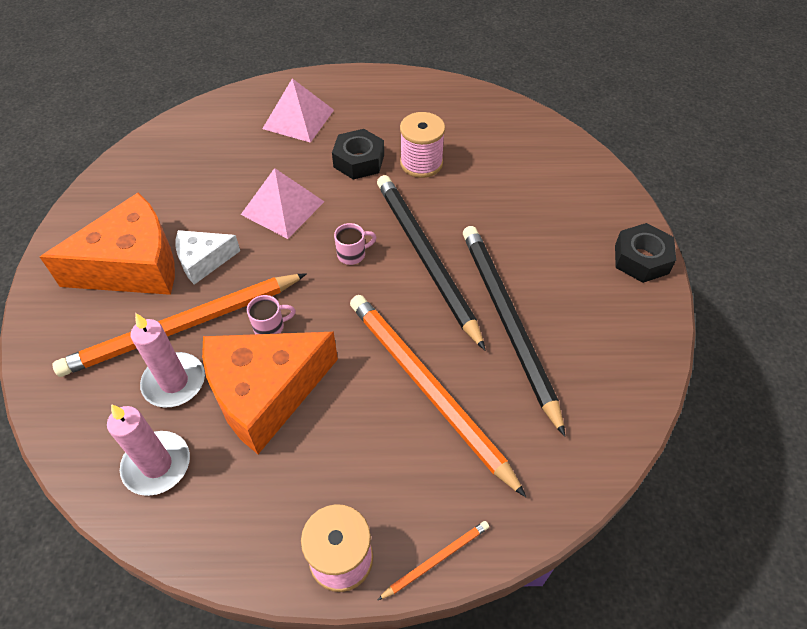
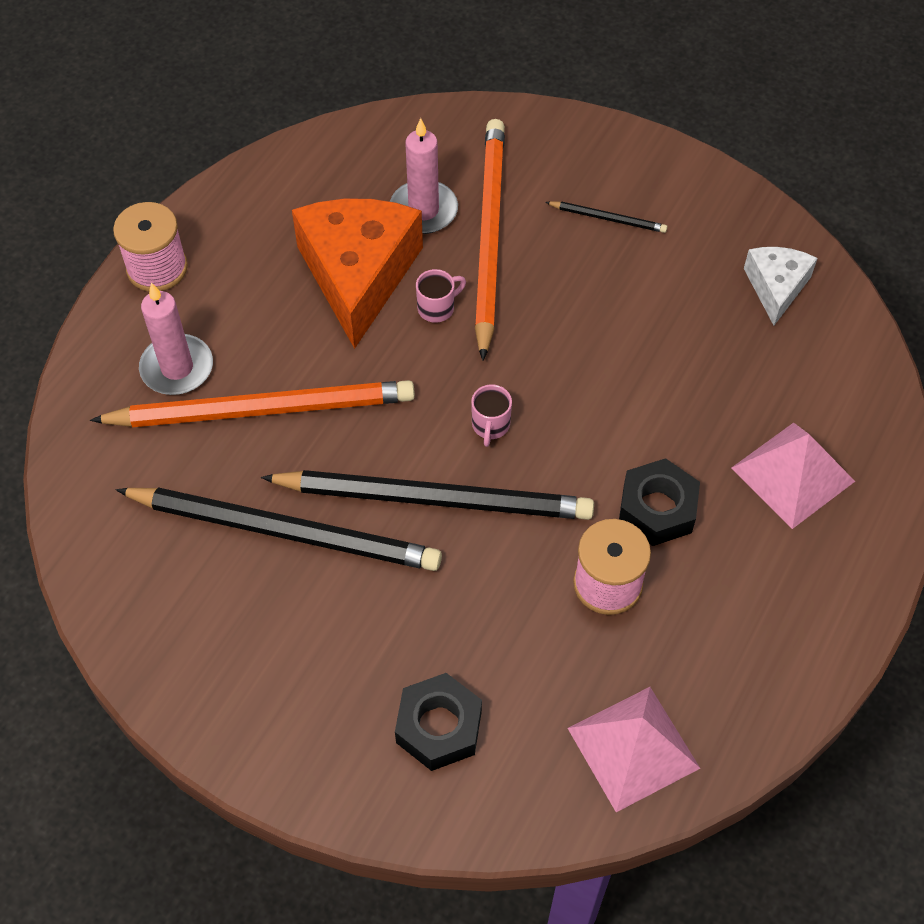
camera: 120 degrees right, 5 degrees up
(133, 265) = (607, 218): orange cheese -> black pencil
(157, 465) = (342, 174): pink candle -> pink candle (177, 368)
(203, 261) = (574, 281): white cheese -> white cheese (776, 287)
(270, 327) = (437, 308): pink mug -> pink mug turned 135 degrees counterclockwise
(282, 208) = (616, 386): pink pyramid -> pink pyramid (633, 748)
(436, 560) = (101, 332): orange pencil -> none
(641, 259) = (263, 749): black nut -> black nut (438, 727)

